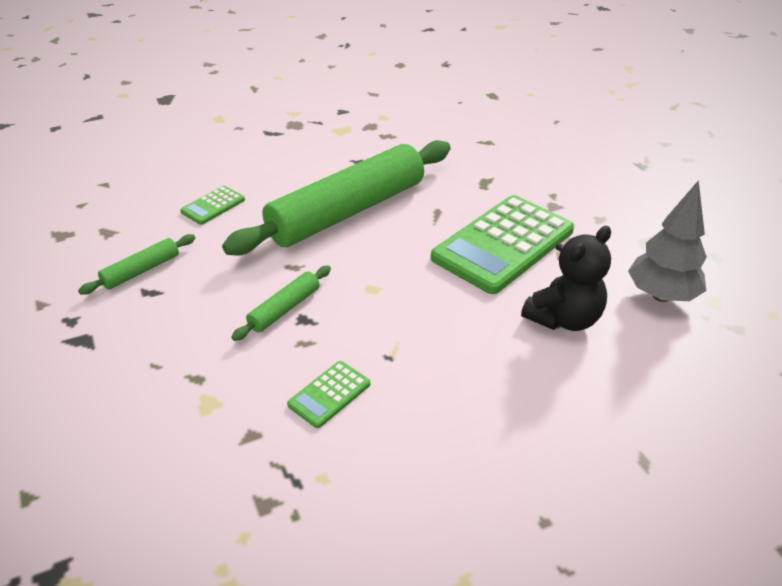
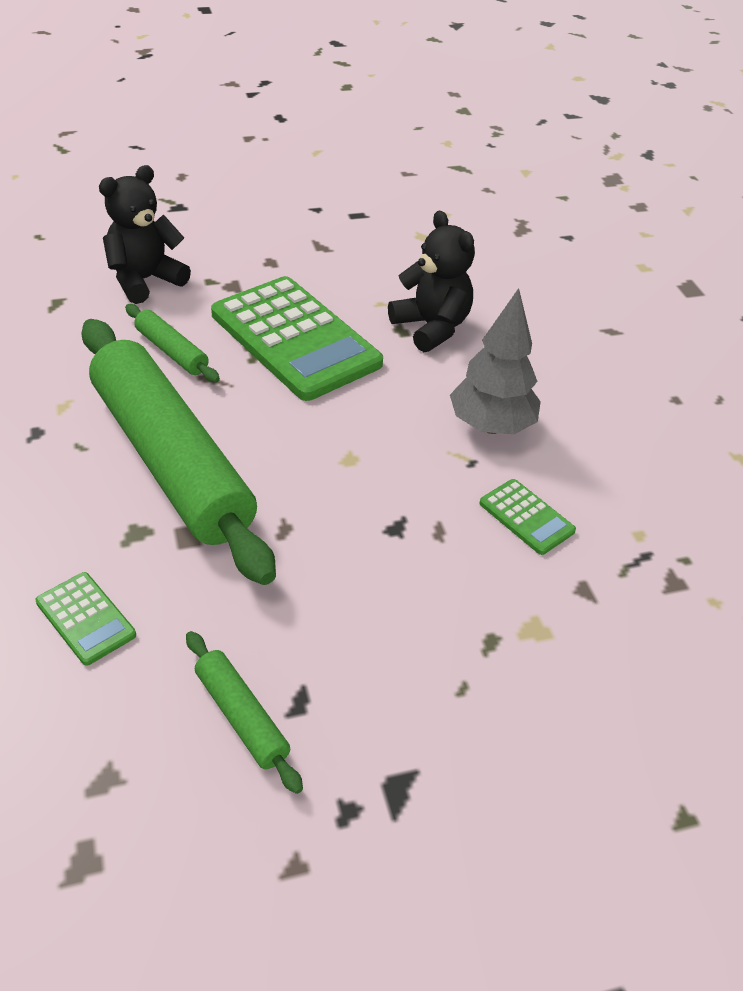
camera: 85 degrees left, 5 degrees up
(284, 309) = (372, 545): green rolling pin -> green rolling pin (171, 351)
(534, 168) = (145, 280): none -> black teddy bear
(661, 295) = (408, 261): grey tree -> grey tree (491, 426)

